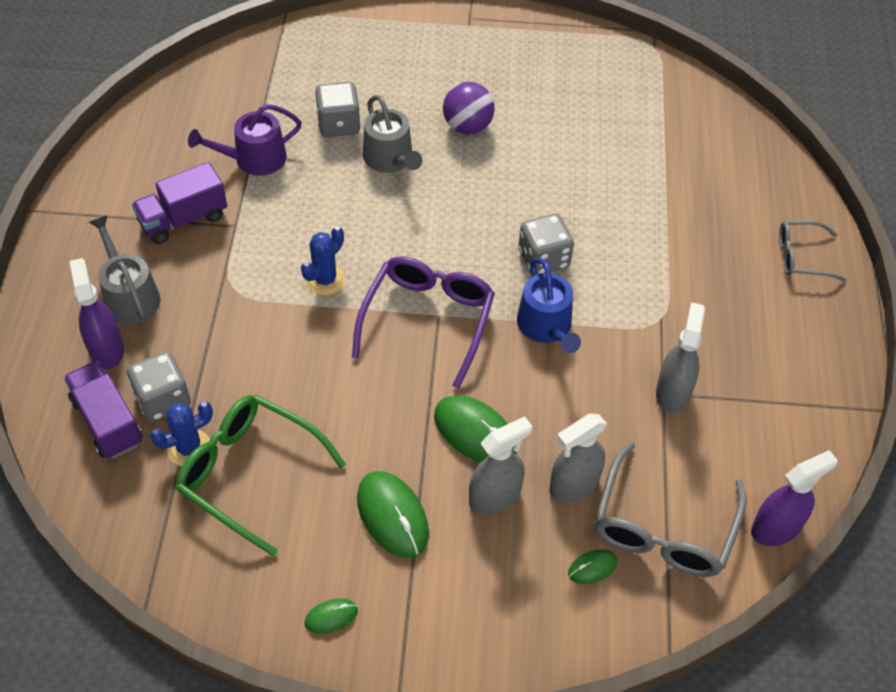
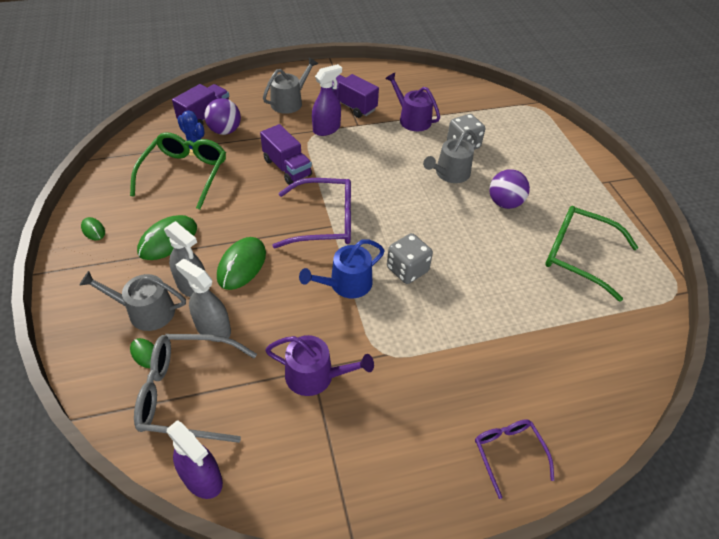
camera: 70 degrees right, 5 degrees down
(106, 349) = (251, 104): purple spray bottle -> purple spray bottle (326, 129)
(163, 399) = (225, 131): grey dice -> purple ball
(295, 337) = (287, 168): none -> purple truck
(325, 280) = (335, 169): blue cactus -> none
(521, 560) = (145, 311): none -> grey watering can
(576, 97) = (579, 256): none -> green glasses
(673, 392) = (315, 376): grey spray bottle -> purple watering can
(802, 257) = (508, 453): grey glasses -> purple glasses

